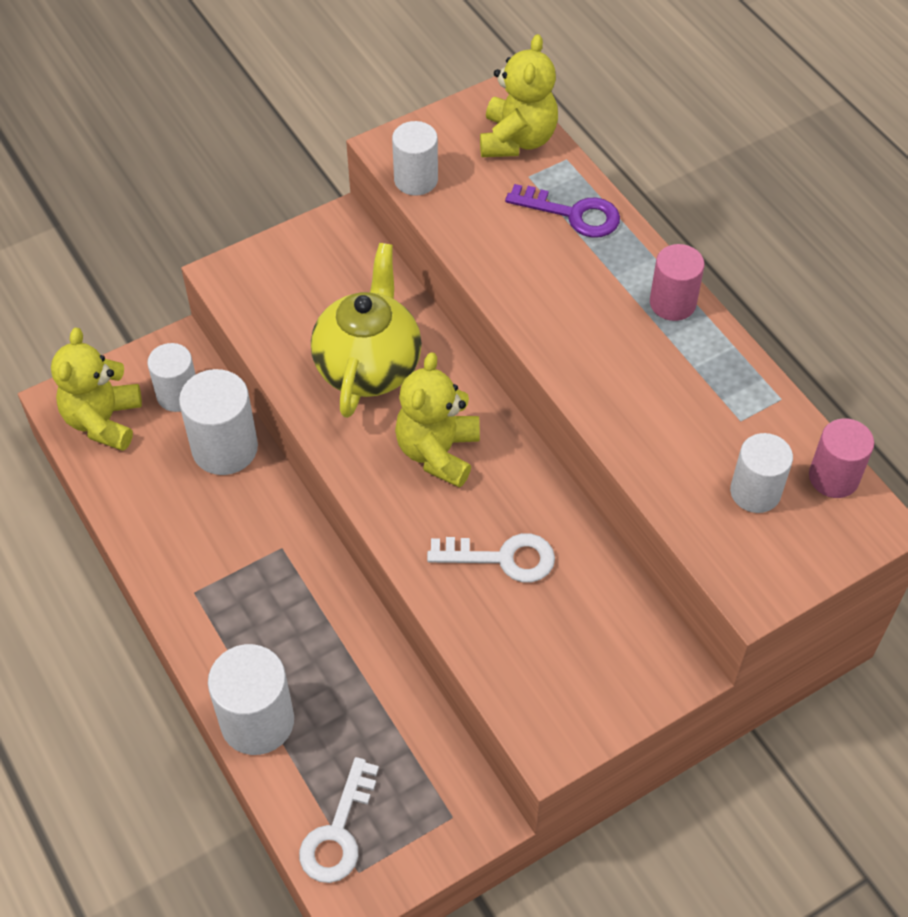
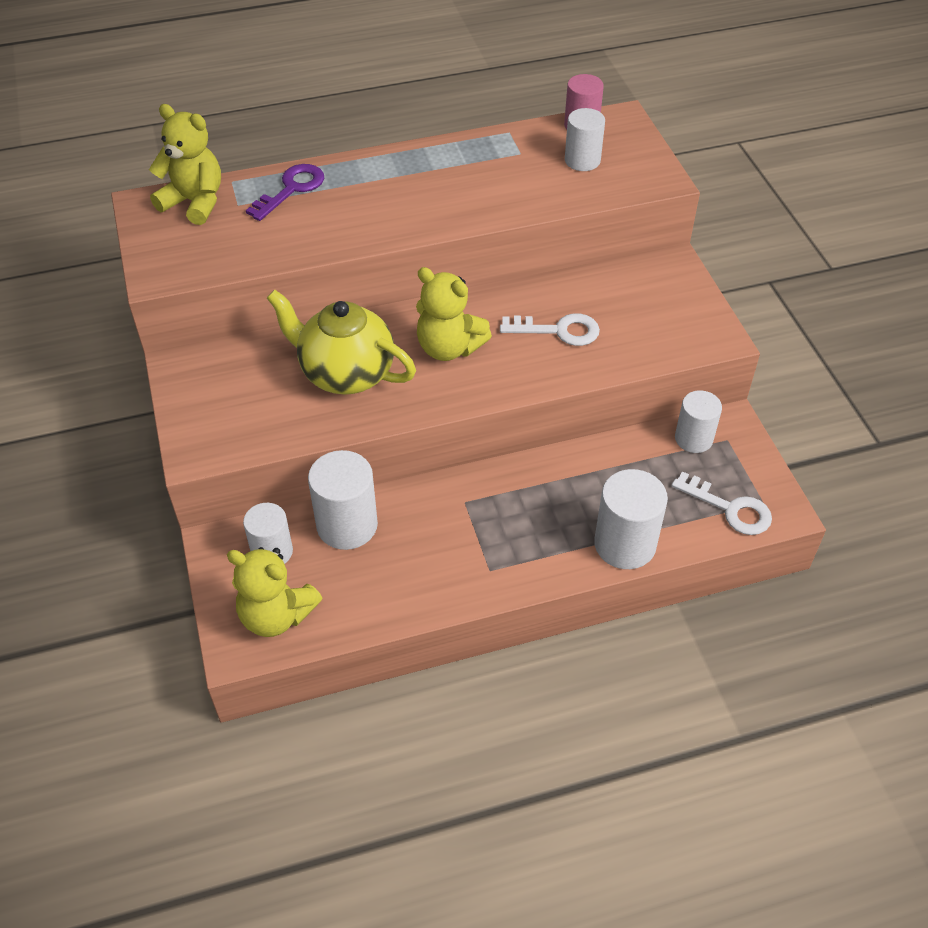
camera: 75 degrees left, 5 degrees down
(416, 180) = (204, 267): white cylinder -> white cylinder (693, 438)
(503, 558) = (558, 331): white key -> white key turned 75 degrees clockwise
(672, 303) = (404, 160): pink cylinder -> none

